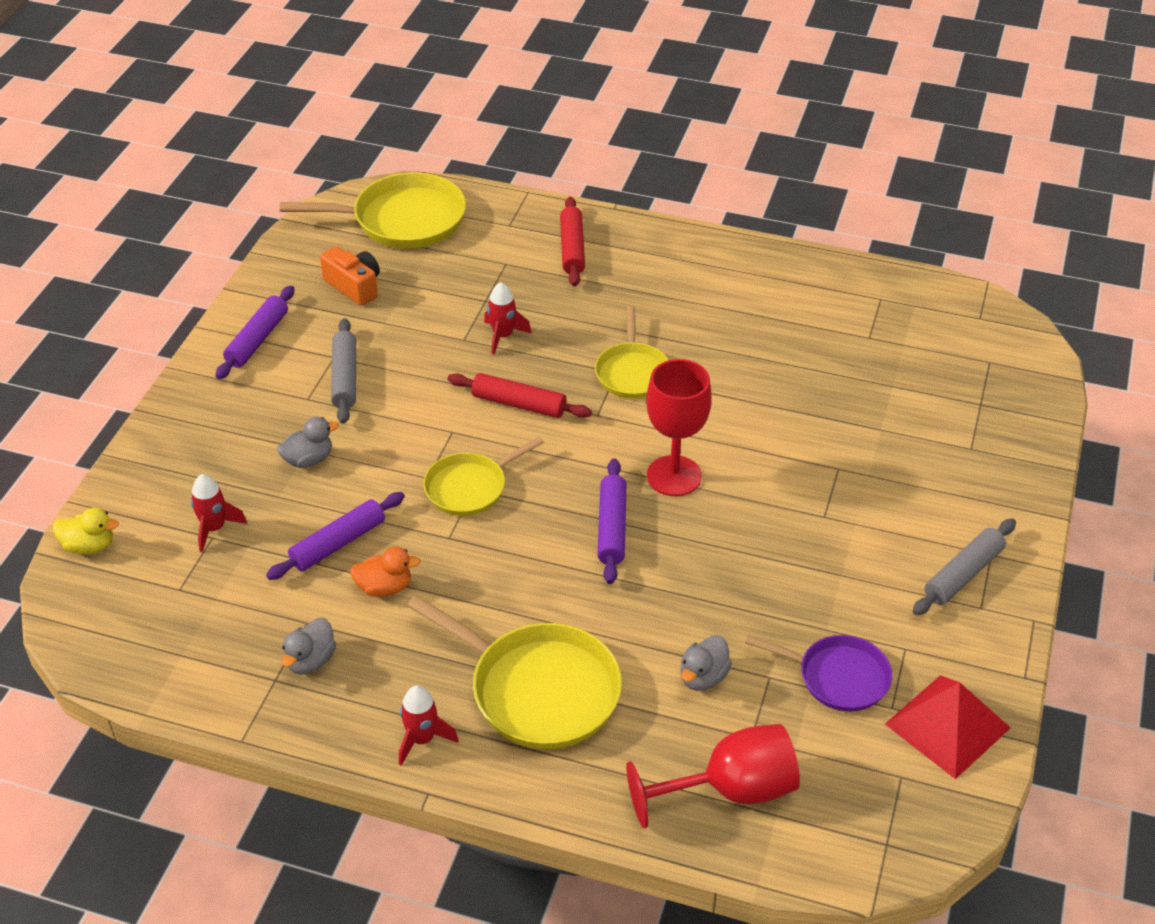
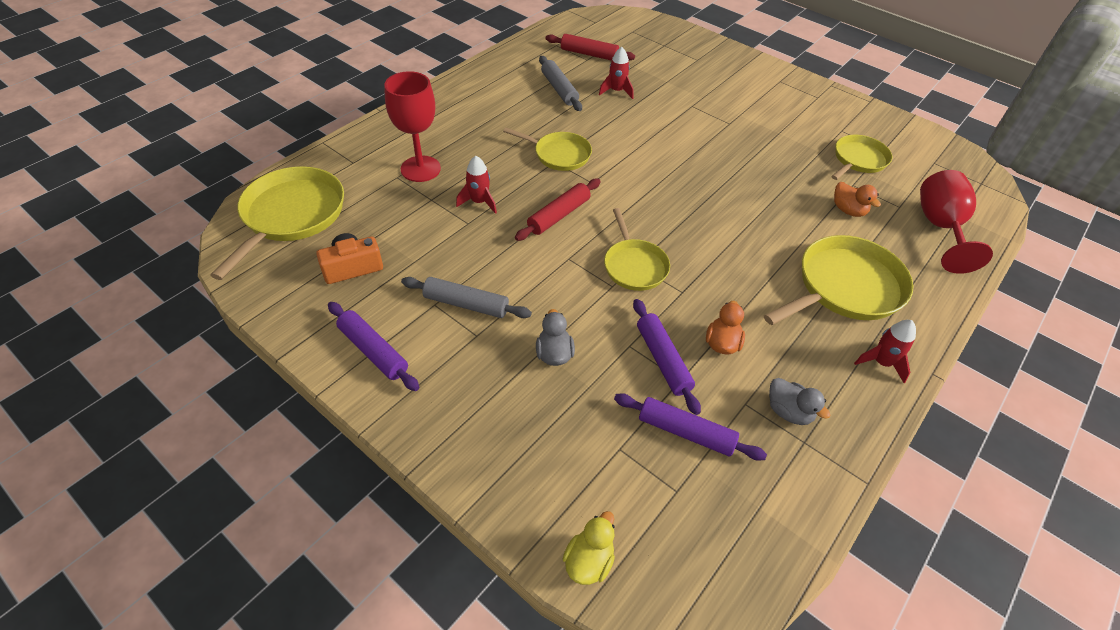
camera: 70 degrees left, 5 degrees up
(214, 528) = (609, 444): red rocket -> red rocket (616, 91)
(572, 248) = (408, 141): red rolling pin -> red rolling pin (589, 54)
(611, 528) = (705, 209): purple rolling pin -> purple rolling pin (685, 432)
(674, 476) = (669, 168): red goblet -> red goblet (420, 169)
(703, 677) = (848, 210): grey duck -> orange duck
(838, 677) = (858, 160): purple pan -> yellow pan
(947, 725) = (900, 136): red pyramid -> none
(963, 574) = (791, 94): grey rolling pin -> grey rolling pin (559, 89)

